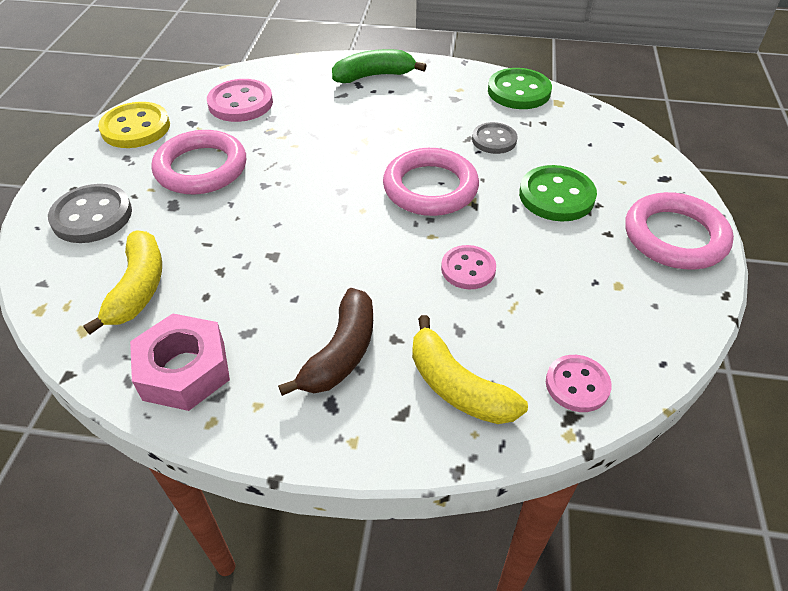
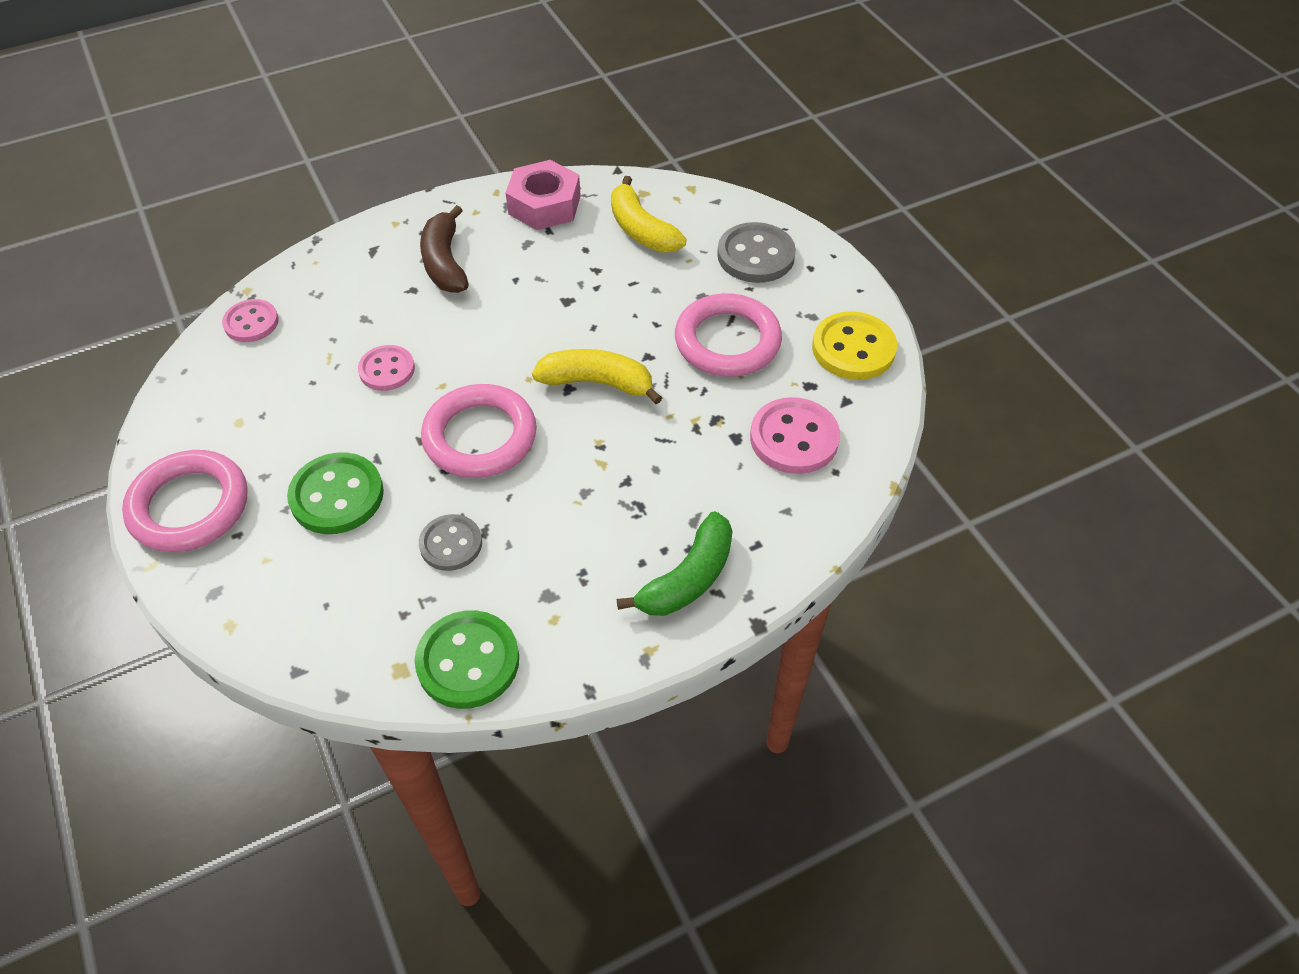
camera: 145 degrees right, 5 degrees up
(457, 386) = (343, 281): yellow banana -> yellow banana (597, 383)

